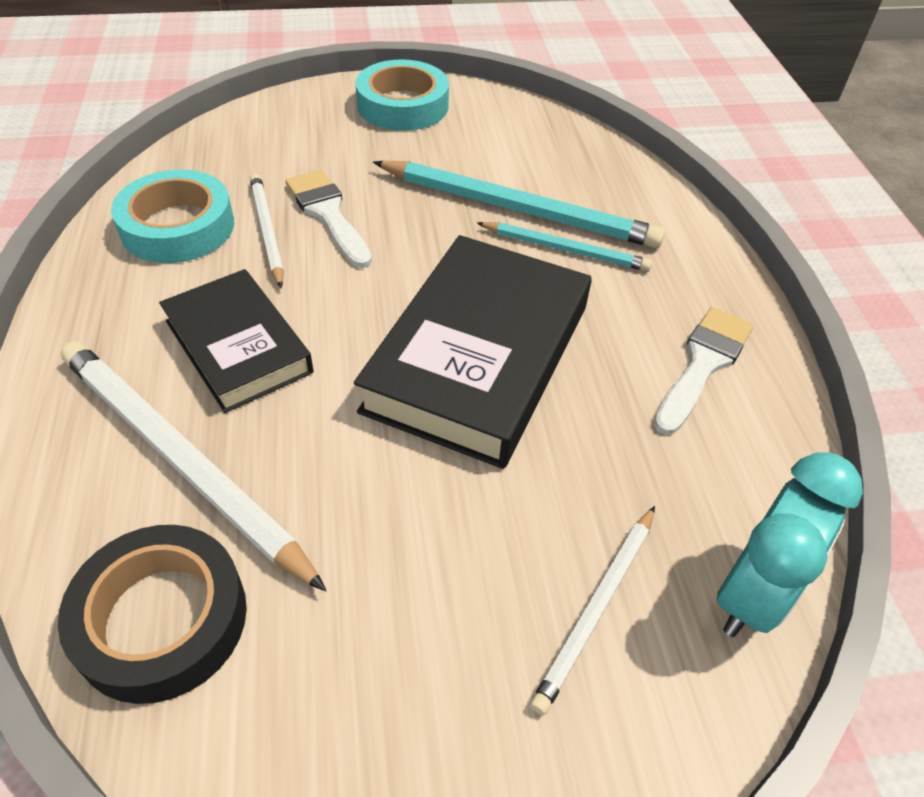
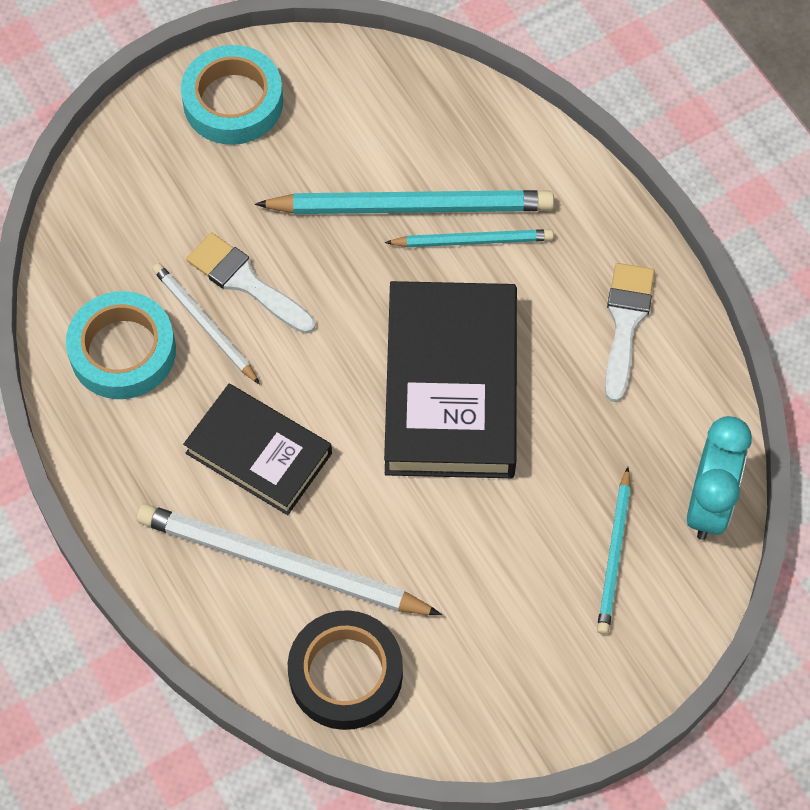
camera: 20 degrees left, 15 degrees up
(597, 608) = (614, 554): white pencil -> turquoise pencil

